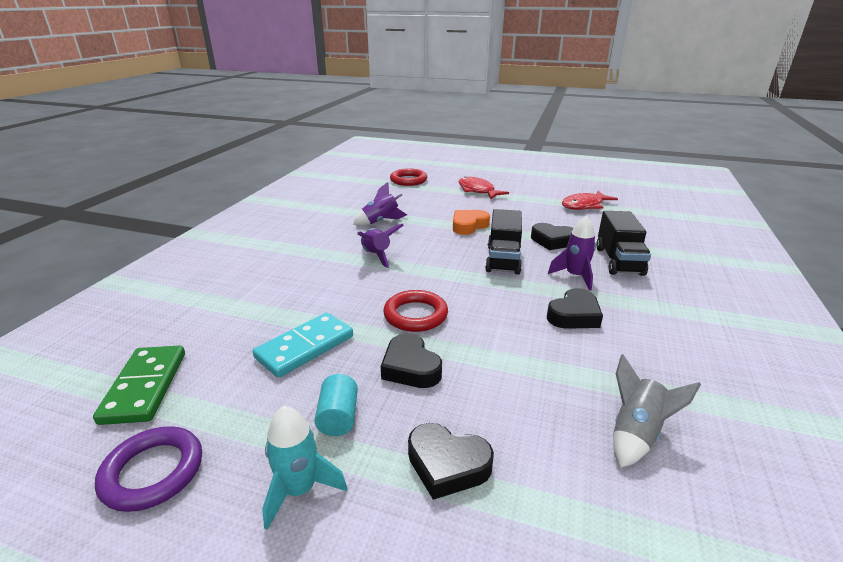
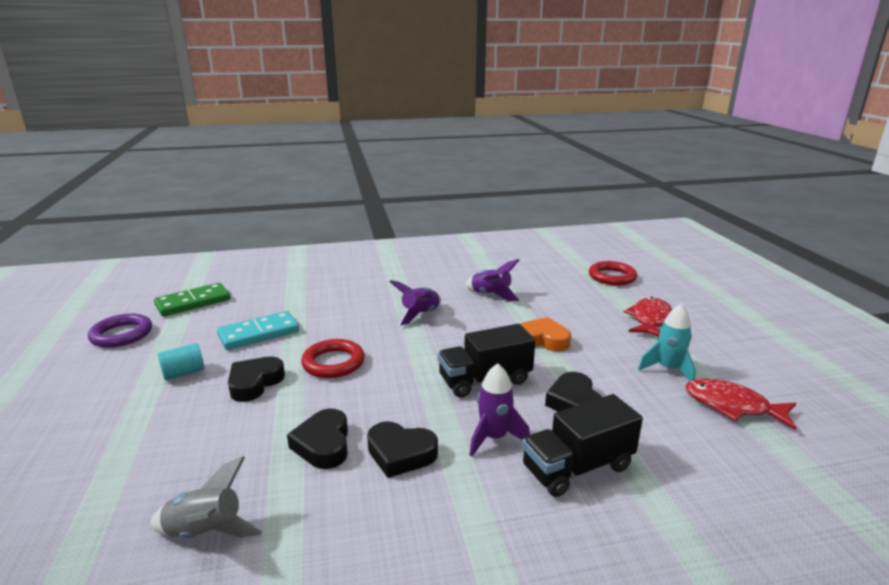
camera: 60 degrees right, 5 degrees down
(300, 490) = (112, 383): turquoise rocket -> turquoise rocket (668, 369)
(305, 347) = (259, 333): turquoise domino -> turquoise domino turned 45 degrees counterclockwise
(447, 465) = (143, 432): black heart -> black heart (323, 444)

